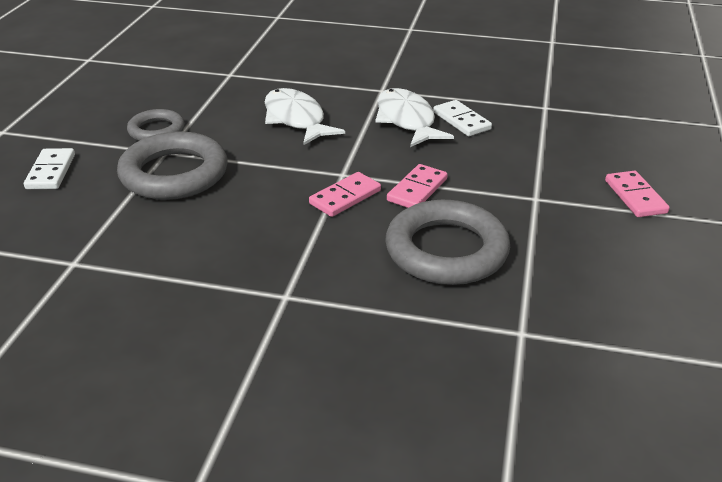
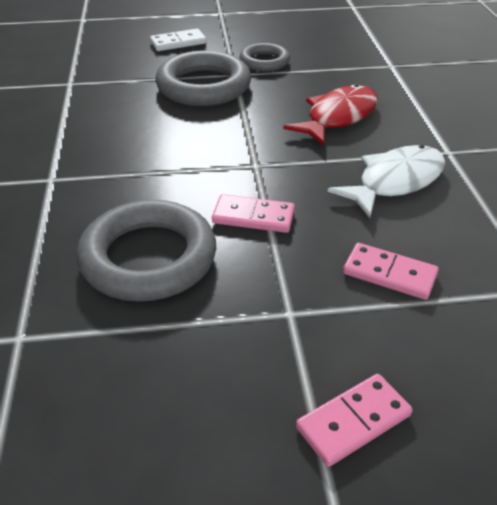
camera: 70 degrees right, 5 degrees up
(296, 119) = (338, 117): white fish -> red fish
(345, 197) = (214, 175): pink domino -> pink domino (389, 274)
(461, 121) = (430, 221): white domino -> none

